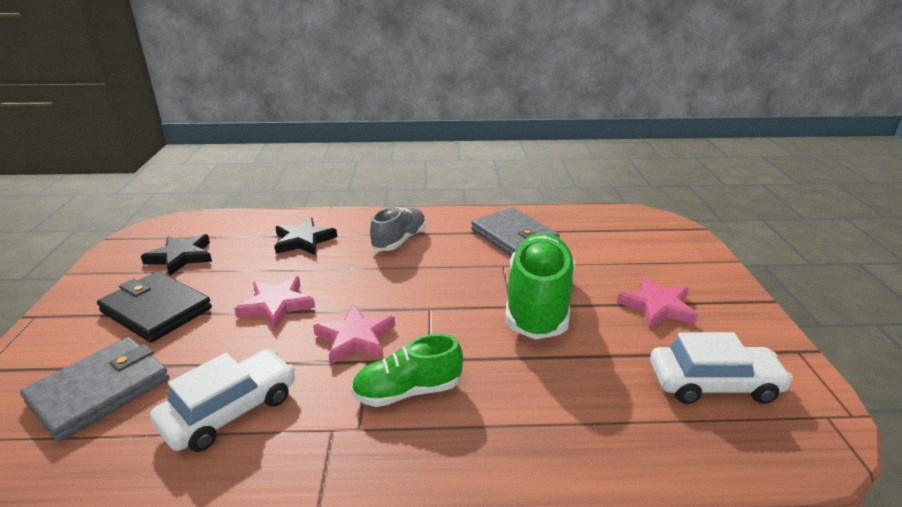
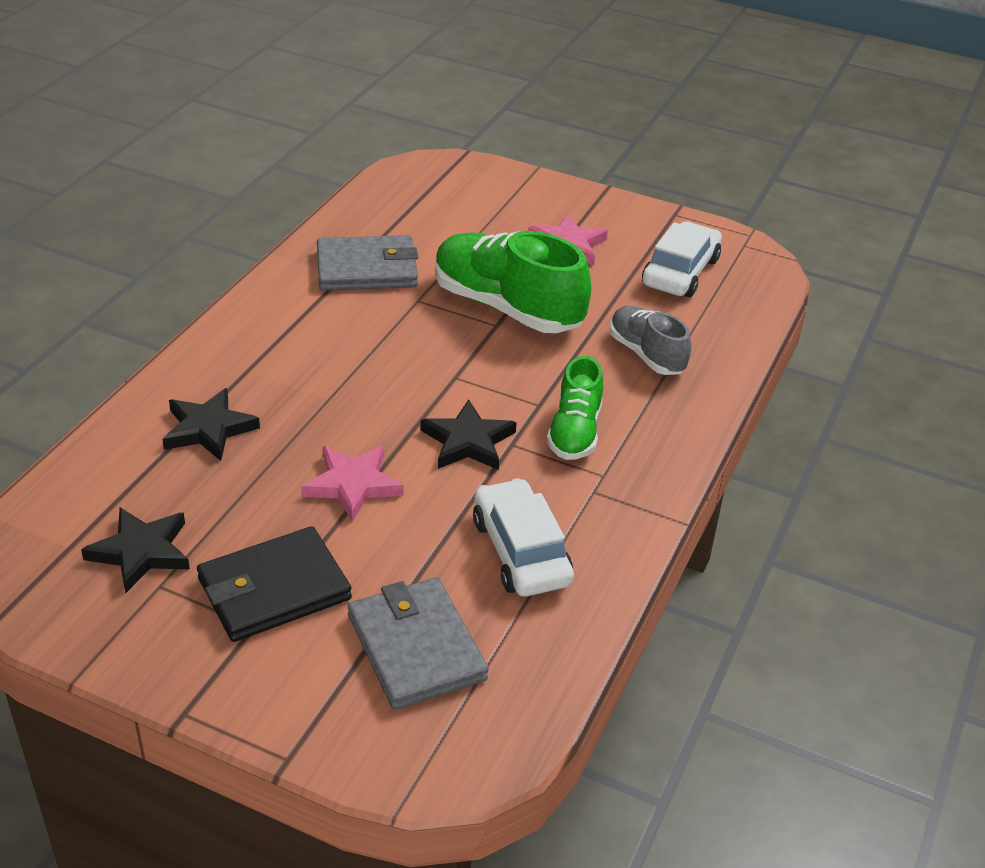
camera: 65 degrees left, 10 degrees up
(355, 338) = (468, 441): pink star -> black star
(399, 240) = (290, 351): grey shoe -> grey shoe (646, 354)

